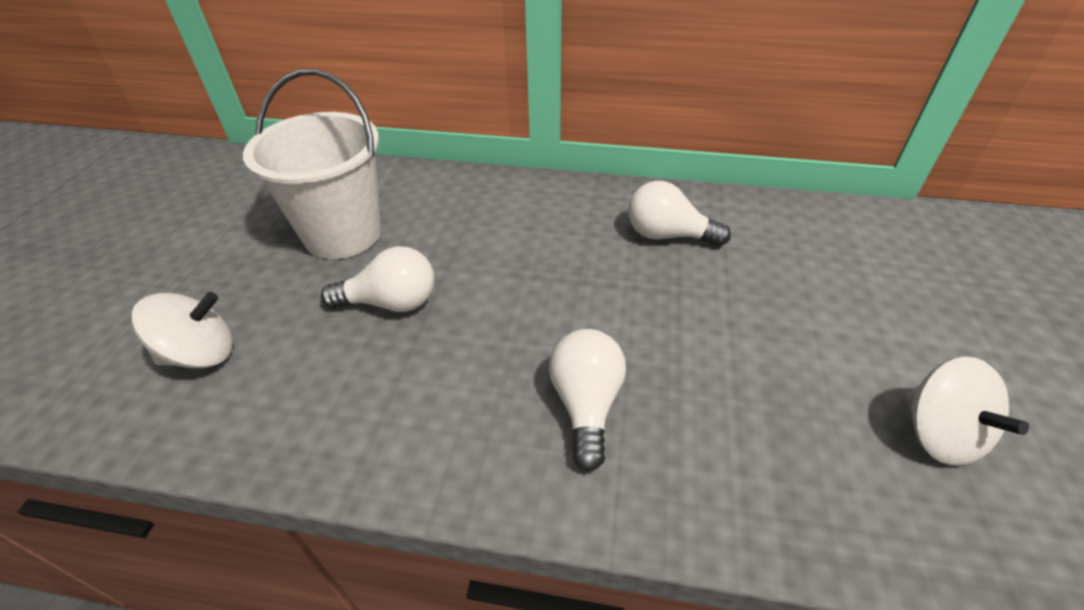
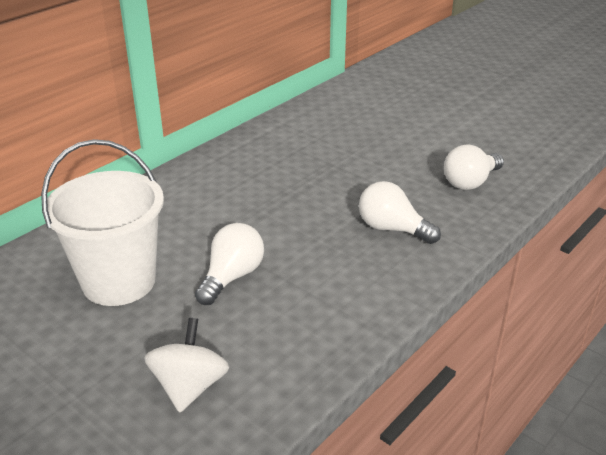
camera: 60 degrees left, 10 degrees down
(667, 235) = (288, 151): white light bulb -> white light bulb (470, 182)
(938, 434) = (487, 144): white spinning top -> none

